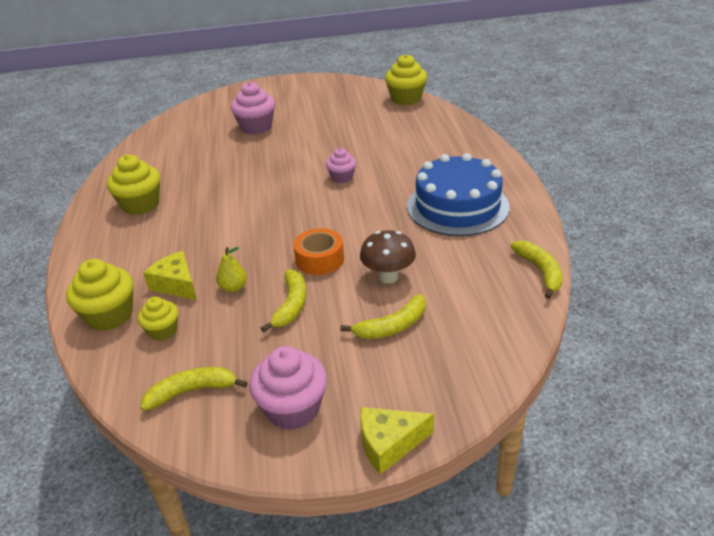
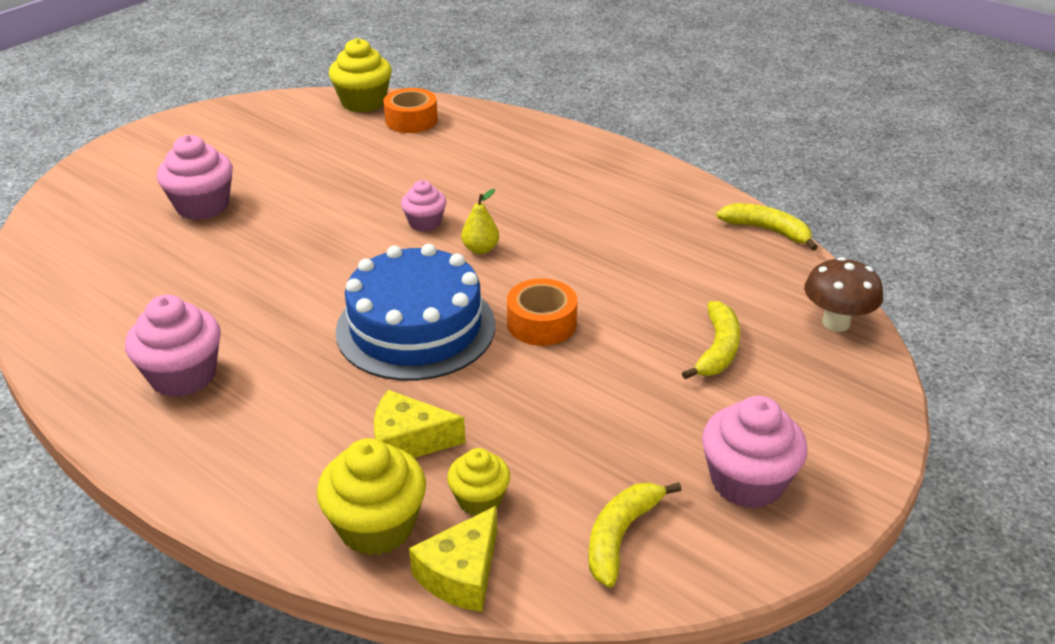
camera: 45 degrees left, 0 degrees up
(140, 204) = (183, 376): yellow cupcake -> pink cupcake
(233, 288) = (489, 405): yellow pear -> yellow pear (480, 249)
(291, 305) = (585, 386): yellow banana -> none
(388, 277) = (641, 304): brown mushroom -> brown mushroom (836, 323)
(389, 444) = (872, 453): yellow cheese -> yellow cheese (461, 574)
(417, 117) = (411, 120): none -> orange tape
(457, 206) = (602, 201): blue cake -> blue cake (416, 328)

